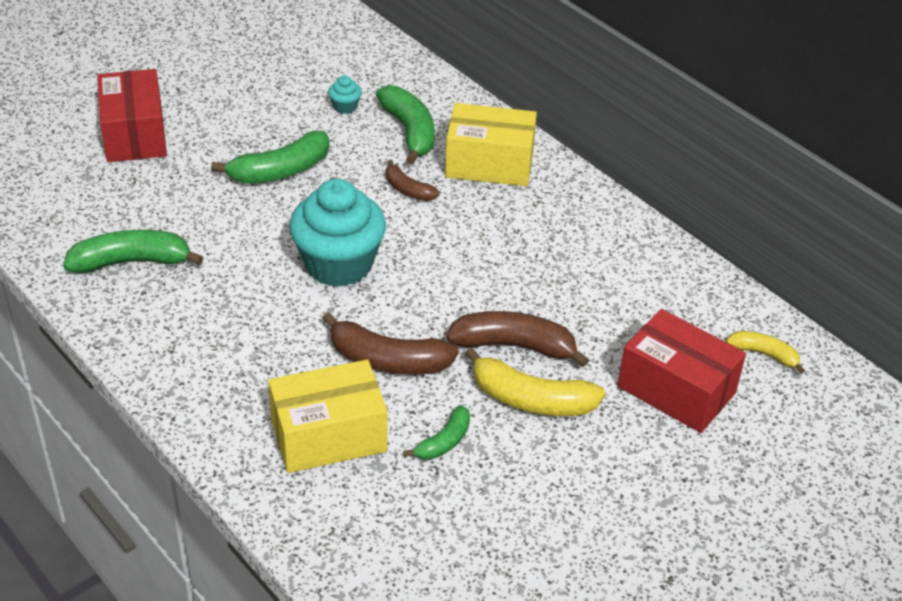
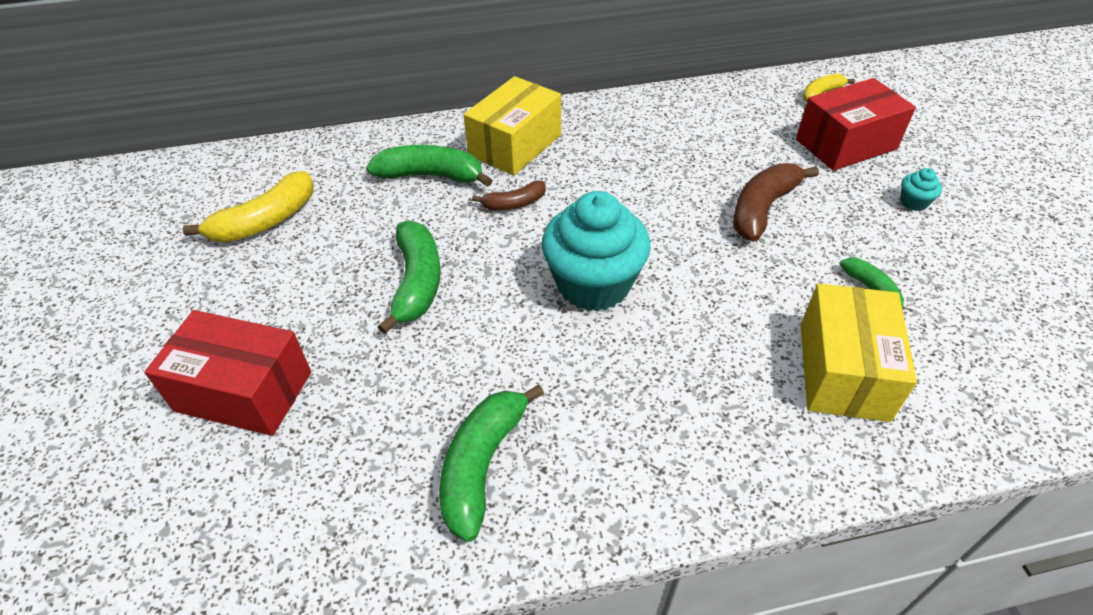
camera: 60 degrees left, 5 degrees up
(345, 107) = (355, 204): turquoise cupcake -> turquoise cupcake (913, 202)
(387, 360) = (749, 294): brown banana -> none
(531, 399) = (833, 221): yellow banana -> yellow banana (265, 221)

